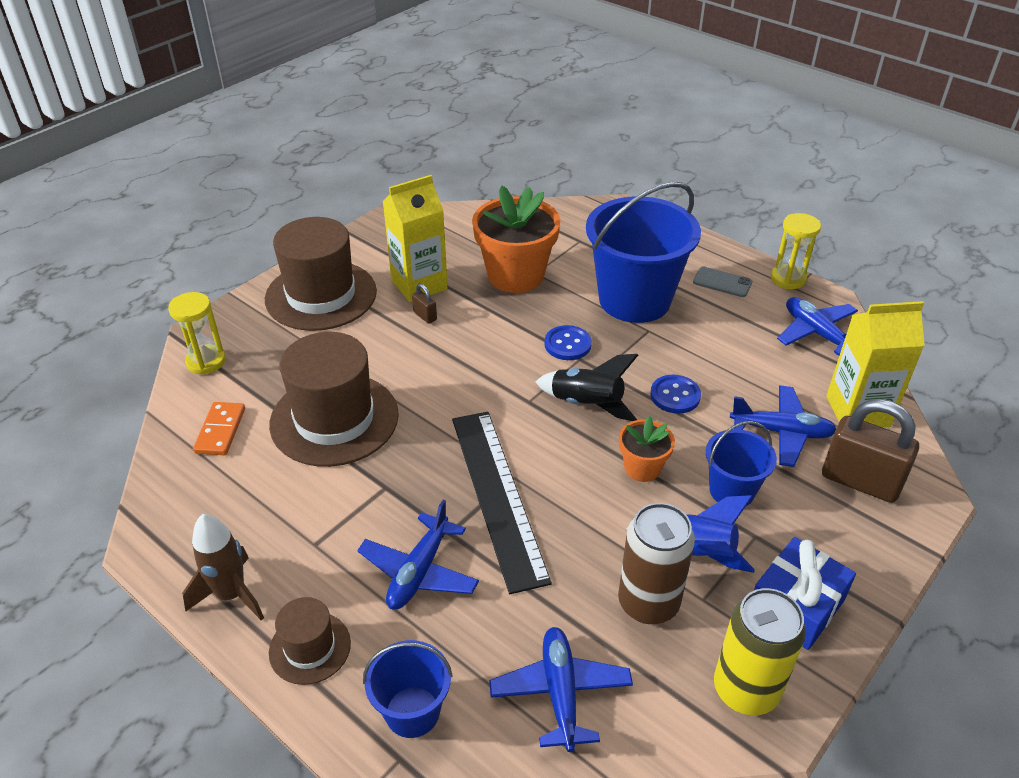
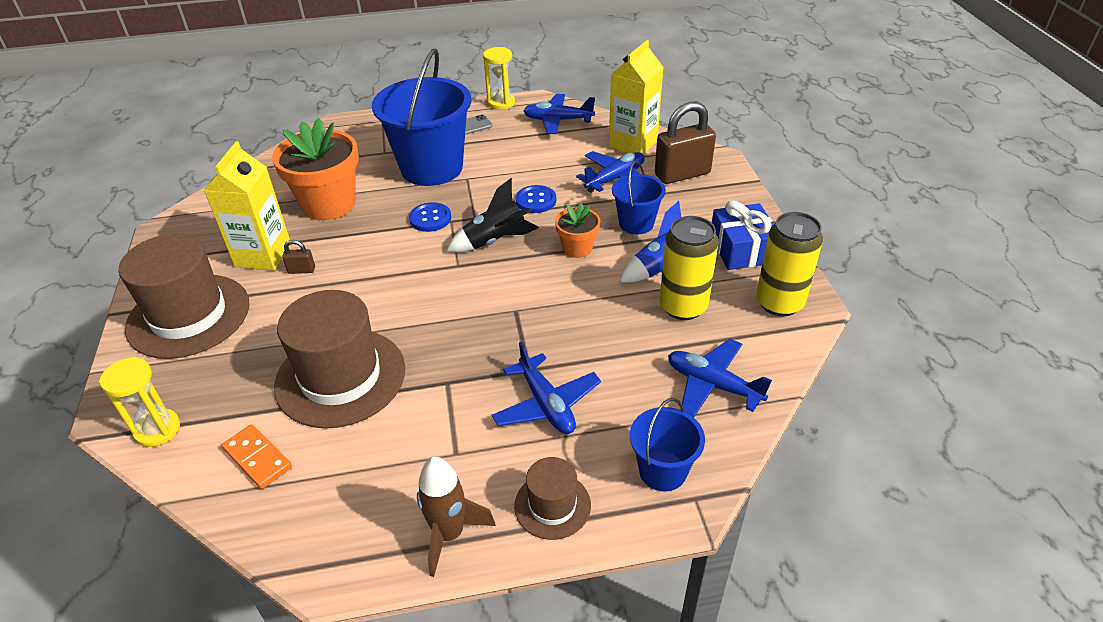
camera: 50 degrees left, 0 degrees up
(498, 495) = (524, 327): black ruler -> none
(648, 603) = (683, 307): brown can -> yellow can

